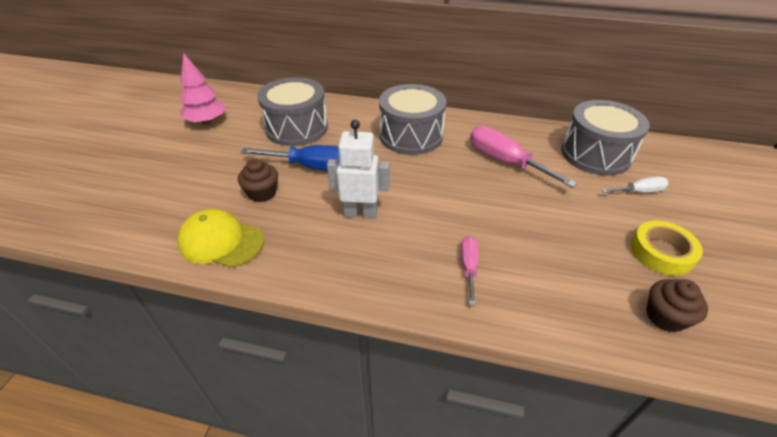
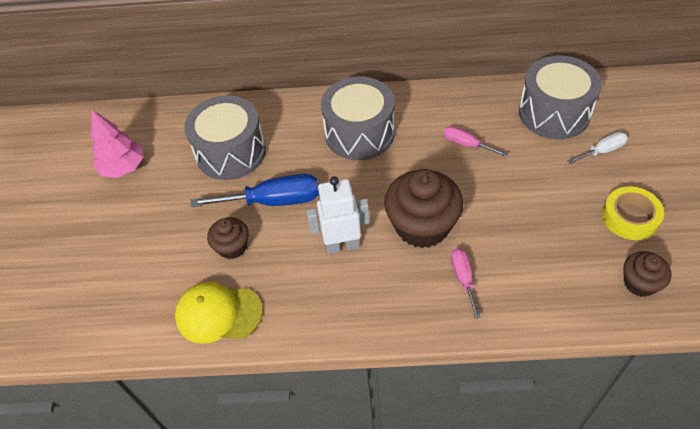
camera: 10 degrees left, 10 degrees up
(442, 214) = (422, 226): none -> brown cupcake
(505, 161) = (466, 144): pink screwdriver -> pink screwdriver, size x0.55

